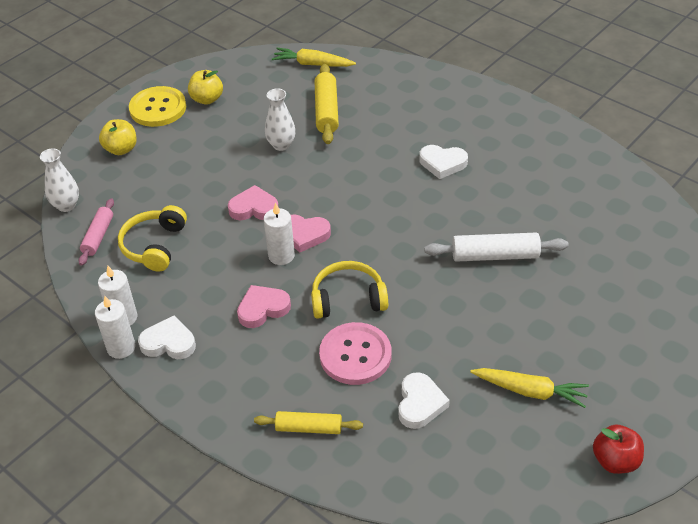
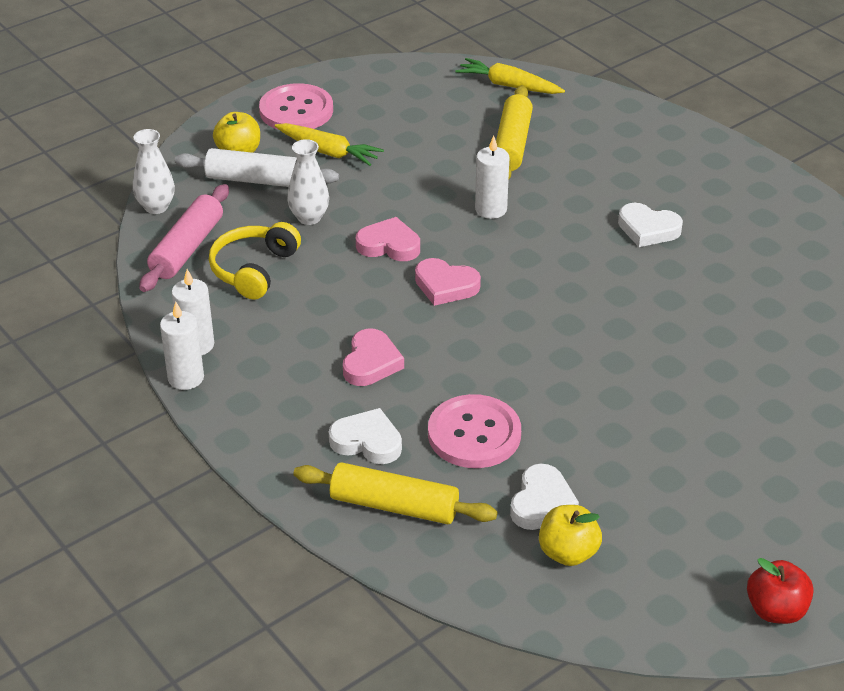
camera: 10 degrees right, 5 degrees down
(98, 236) = (187, 248): pink rolling pin -> pink rolling pin, size x1.51
(158, 108) = (296, 110): yellow button -> pink button
(169, 342) = (245, 382): white heart -> white heart (367, 441)
(207, 99) = (361, 108): yellow apple -> yellow apple (568, 553)
(263, 309) = (371, 362): pink heart -> pink heart turned 120 degrees clockwise
(281, 145) = (443, 176): white vase -> white vase (309, 217)
(281, 256) = (410, 306): white candle -> white candle (491, 209)
(309, 428) = (394, 506): yellow rolling pin -> yellow rolling pin, size x1.51
(348, 299) = (482, 369): yellow headphones -> none
(495, 255) = (686, 348): white rolling pin -> white rolling pin (257, 180)
(530, 391) = (687, 512): yellow carrot -> yellow carrot (328, 151)

